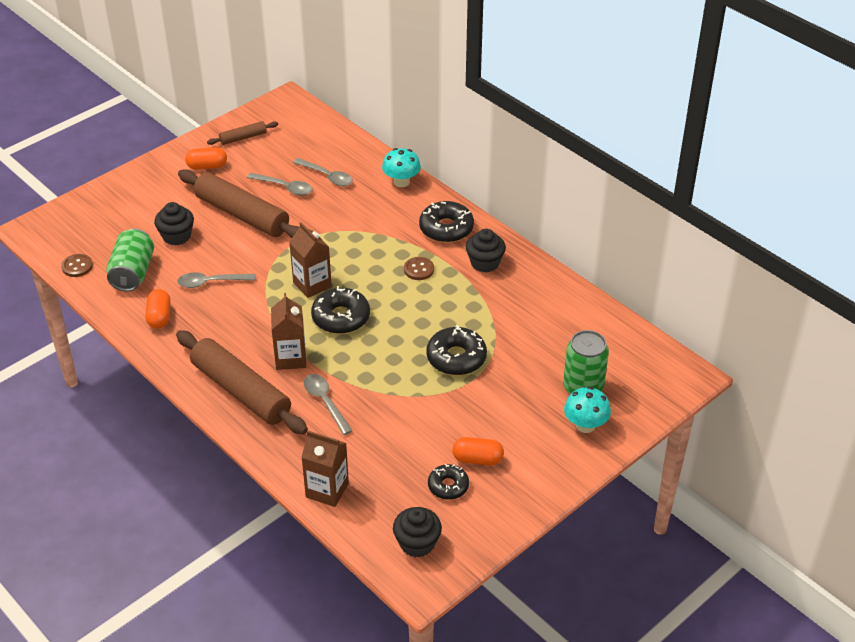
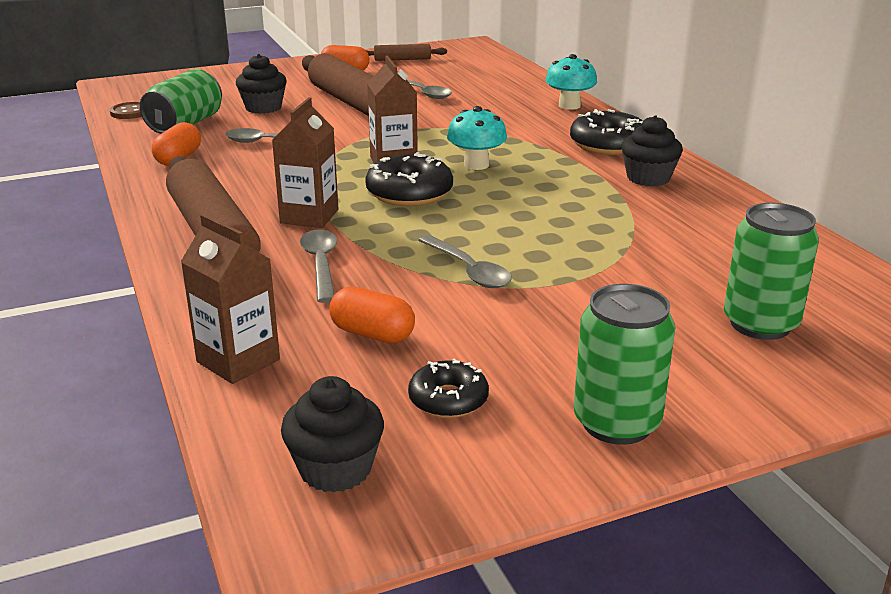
camera: 20 degrees right, 15 degrees down
(327, 176) = (478, 92): grey spoon -> grey spoon (469, 270)
(419, 269) = (548, 170): brown button -> none
(456, 358) = (554, 255): black donut -> none
(477, 459) = (523, 375): orange capsule -> orange capsule (372, 334)
(533, 478) = (616, 423): none -> green can
(585, 425) = (749, 371): turquoise mushroom -> turquoise mushroom (476, 165)

